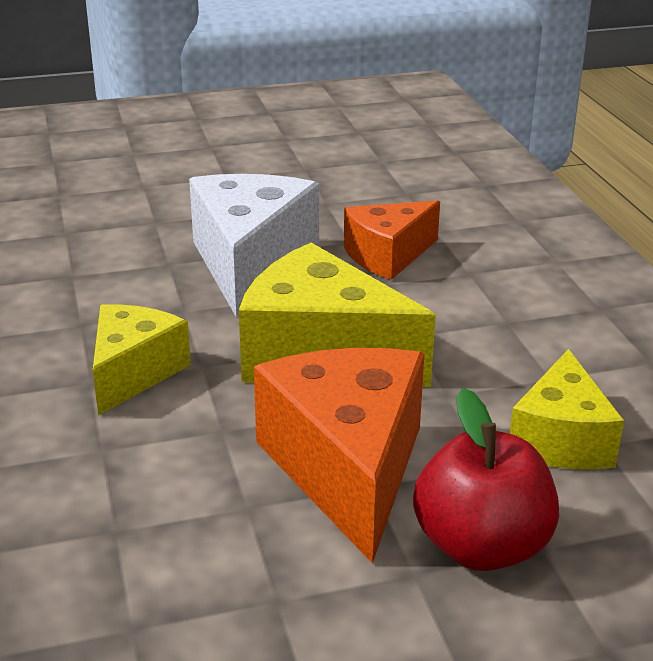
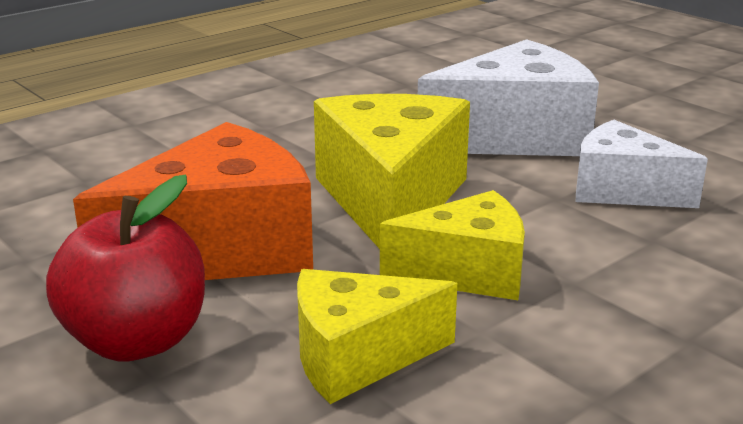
camera: 65 degrees right, 5 degrees down
(134, 373) = (291, 138): yellow cheese -> yellow cheese (467, 272)
(388, 256) = (622, 190): orange cheese -> white cheese

